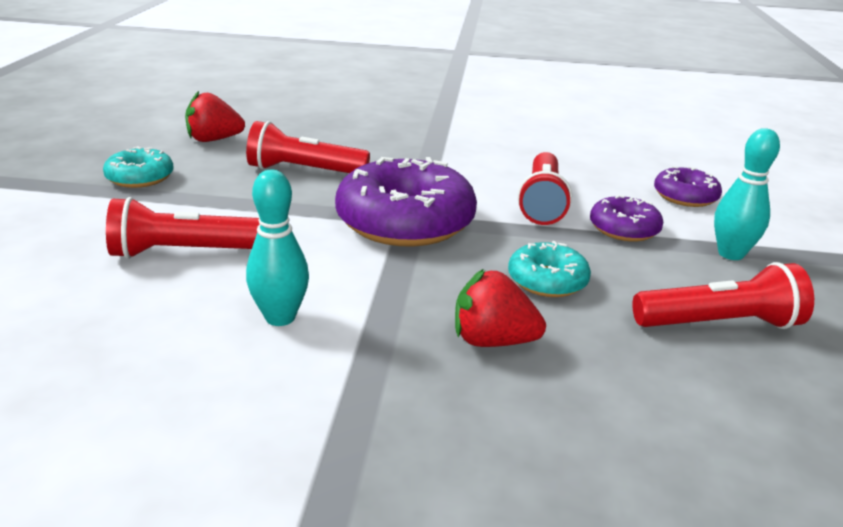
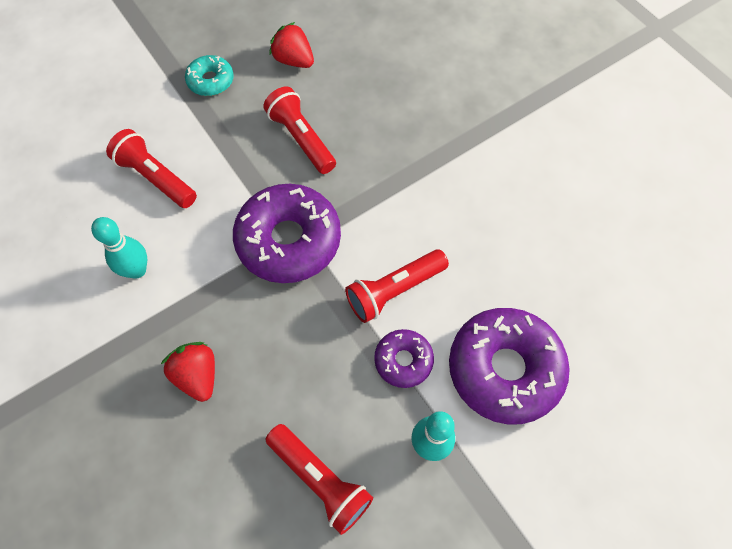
camera: 50 degrees right, 35 degrees up
(547, 280) = (287, 360): turquoise donut -> none
(685, 196) = (504, 369): purple donut -> purple donut, size x1.95

